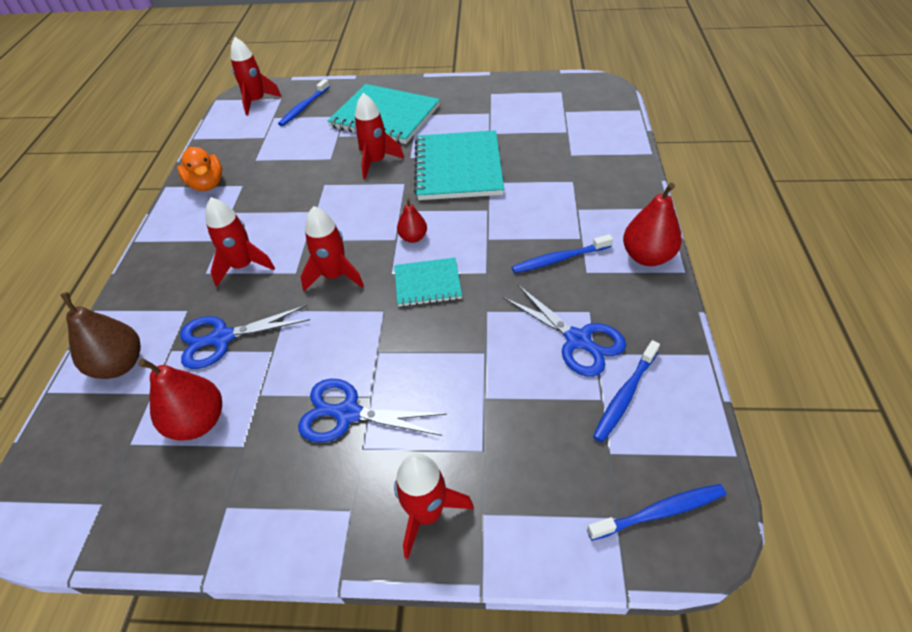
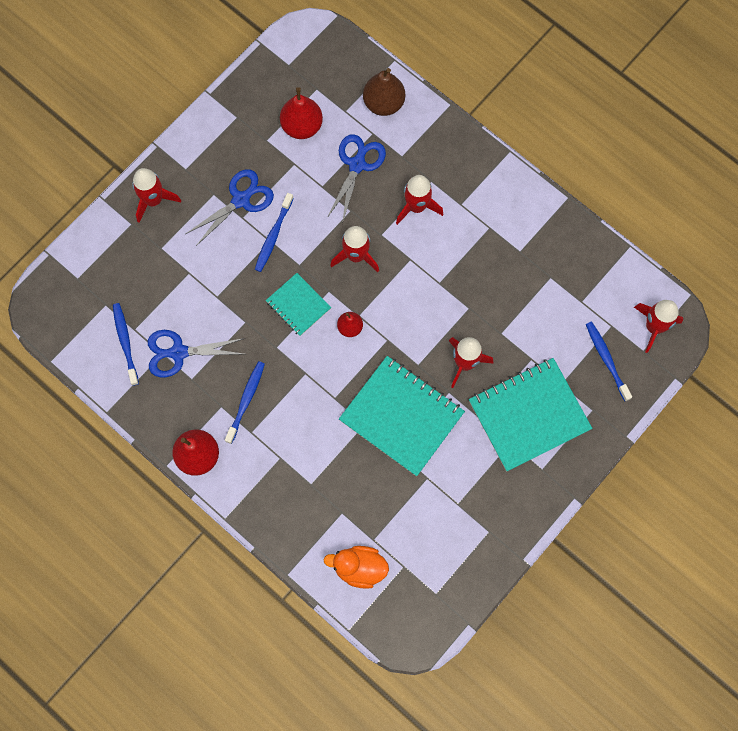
camera: 125 degrees right, 25 degrees up
(207, 184) = (544, 227): orange duck -> orange duck (359, 568)
(427, 284) = (298, 305): turquoise notebook -> turquoise notebook turned 75 degrees counterclockwise
(659, 512) = (62, 299): blue toothbrush -> blue toothbrush (273, 236)

